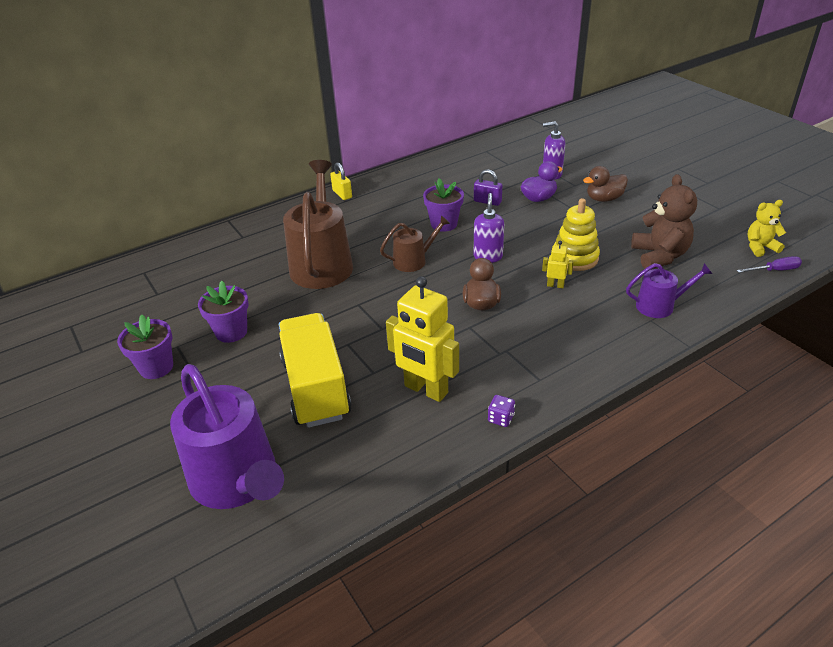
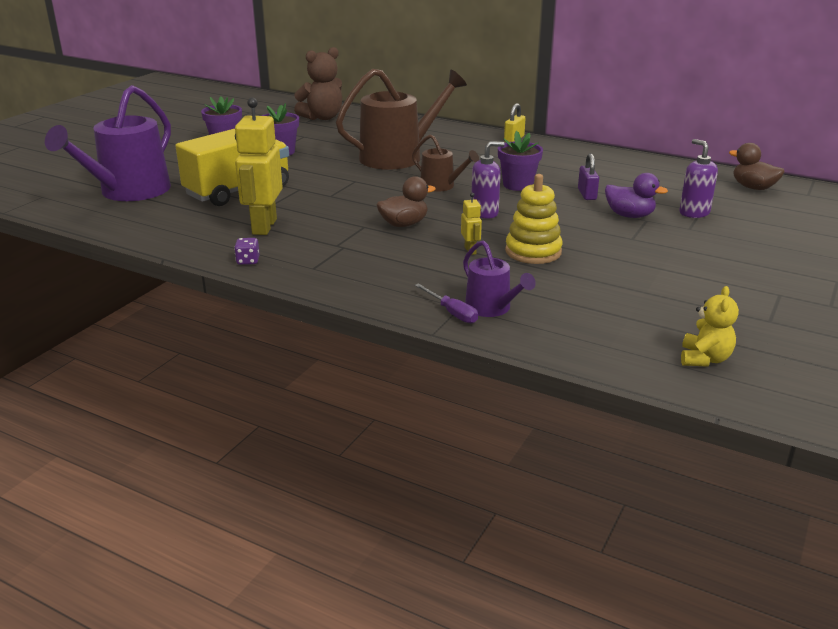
camera: 60 degrees right, 10 degrees down
(604, 199) = (681, 248): brown duck -> brown duck (753, 187)
(659, 256) = (595, 295): brown teddy bear -> brown teddy bear (322, 117)
(760, 247) = (704, 359): yellow teddy bear -> yellow teddy bear turned 60 degrees clockwise
(774, 270) = (657, 374): purple screwdriver -> purple screwdriver (451, 313)

